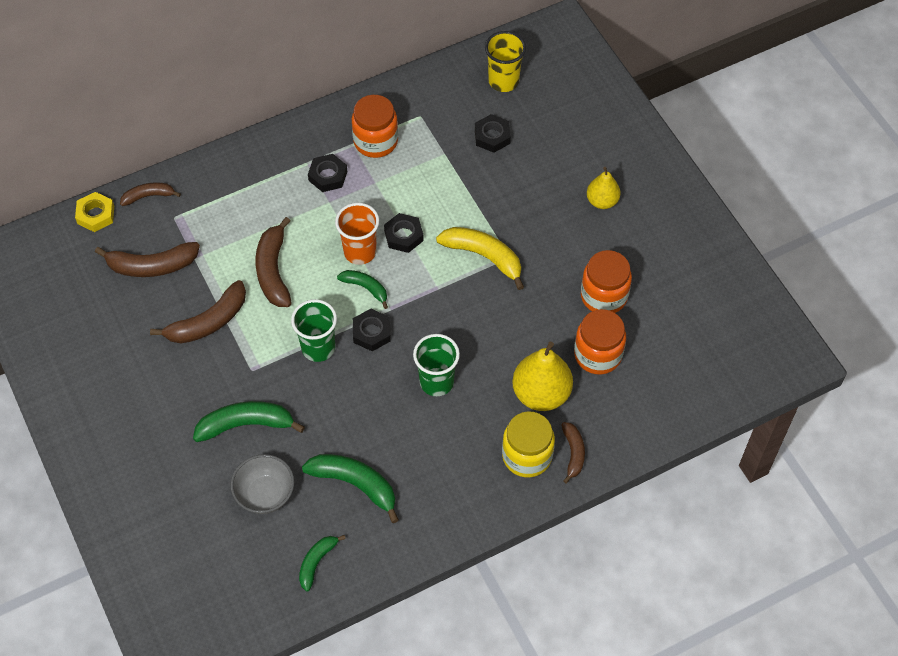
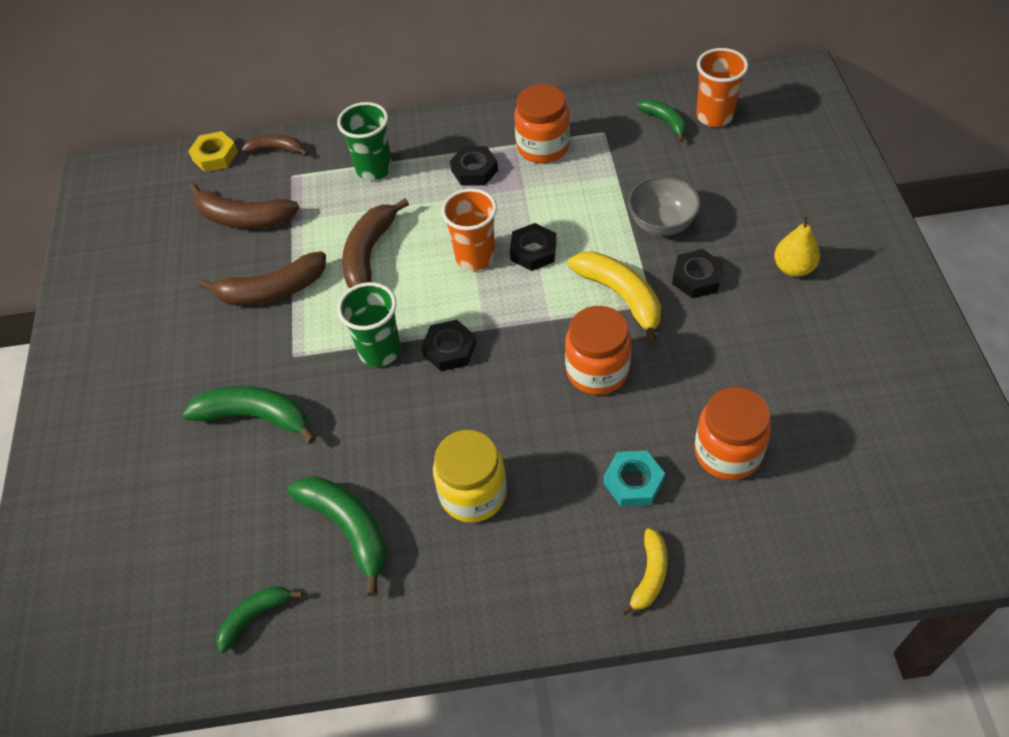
camera: 25 degrees right, 5 degrees down
(265, 494) = (236, 507): grey bowl -> grey bowl (661, 223)
(365, 288) = (464, 298): green banana -> green banana (665, 122)
(436, 382) = (503, 429): green cup -> green cup (374, 169)
(492, 136) = (680, 169): black nut -> black nut (696, 278)
(503, 81) = (714, 116): yellow cup -> orange cup
(527, 456) = (584, 560): yellow jar -> yellow jar (473, 494)
(541, 394) = (633, 482): yellow pear -> turquoise nut
(573, 453) = (649, 575): brown banana -> yellow banana
(604, 296) = (759, 381): orange jar -> orange jar (597, 371)

